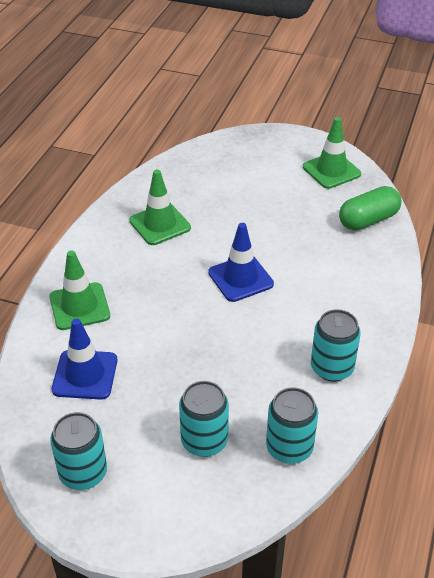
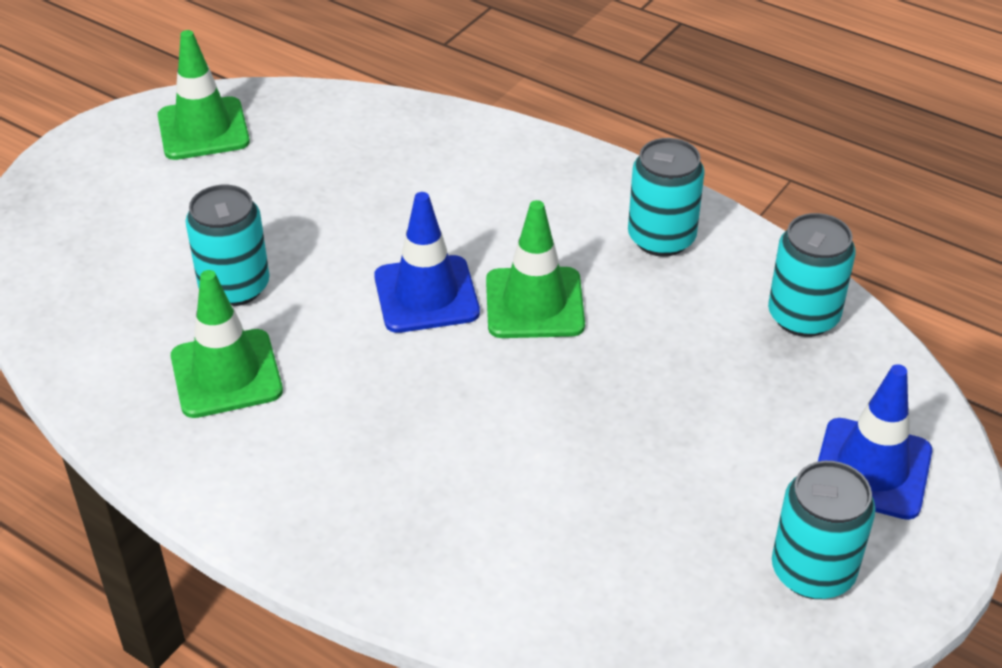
camera: 75 degrees left, 0 degrees up
(79, 306) = (408, 528): green traffic cone -> green traffic cone (534, 303)
(85, 375) = (591, 542): blue traffic cone -> blue traffic cone (872, 469)
(204, 441) = (773, 407): turquoise can -> turquoise can (235, 287)
(368, 220) = (353, 122): green capsule -> none

